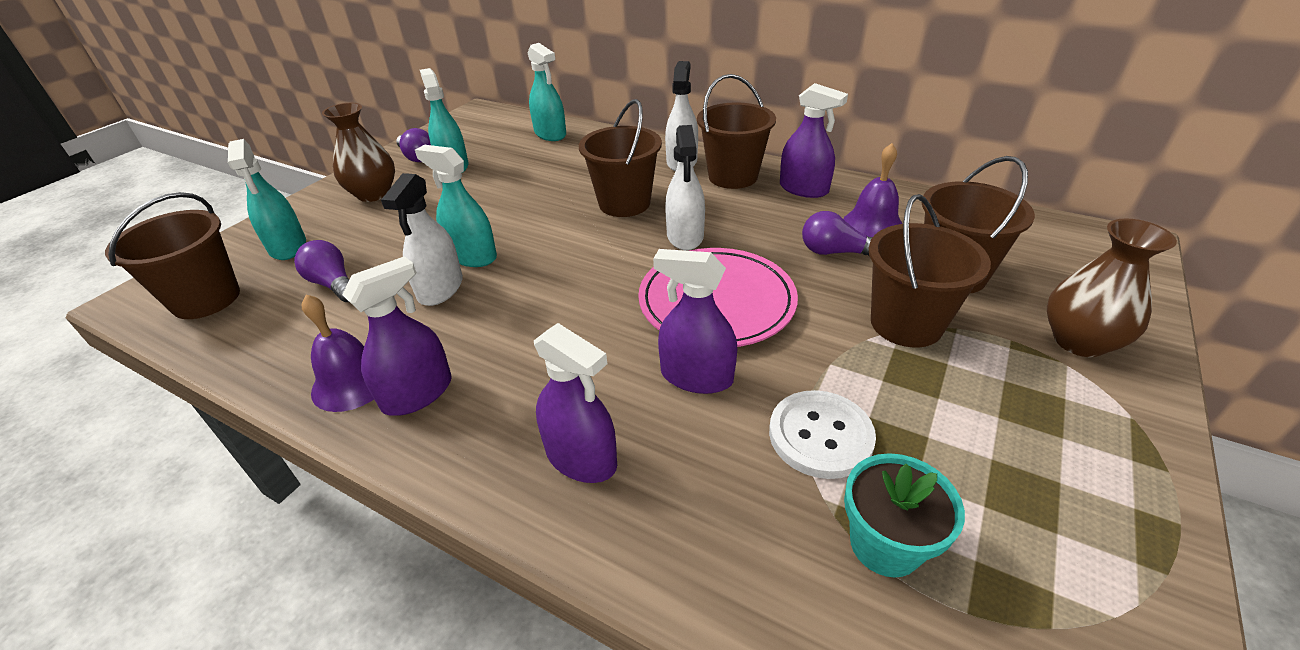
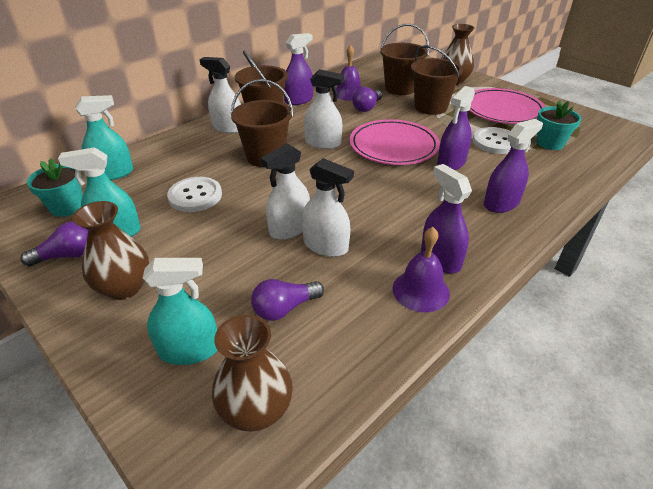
camera: 75 degrees left, 0 degrees up
(206, 299) = (256, 410): brown bucket -> brown vase
(472, 256) = (289, 228): turquoise spray bottle -> white spray bottle
(488, 134) = (67, 207): none -> turquoise flower pot
(522, 184) = (195, 196): none -> white button
(999, 440) = (502, 110): none -> pink plate

